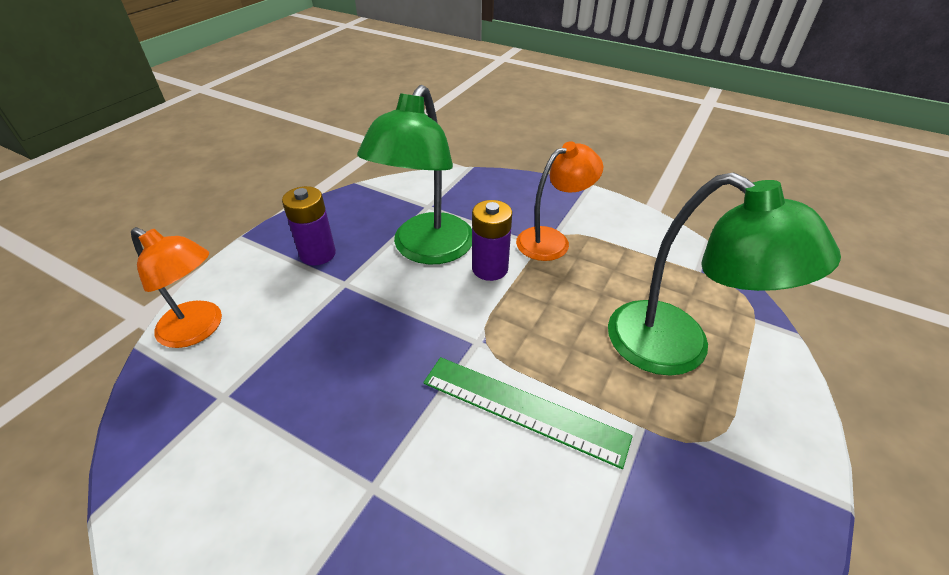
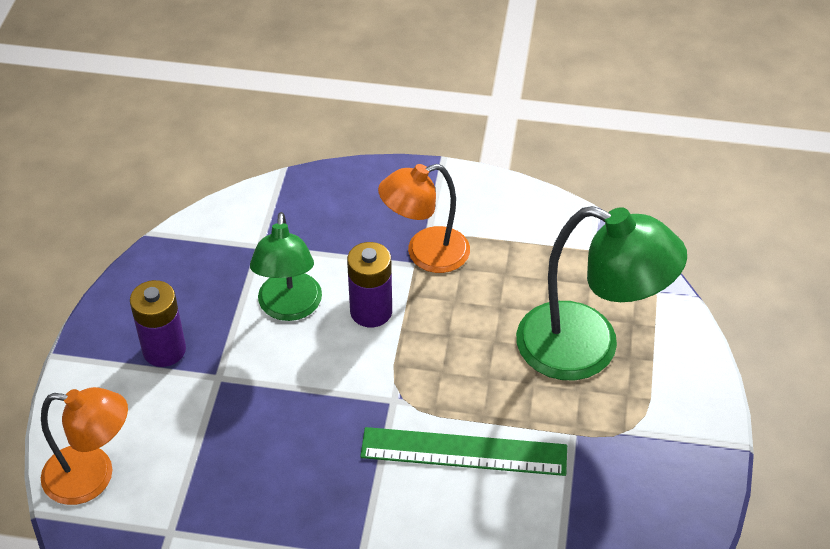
camera: 20 degrees left, 5 degrees up
(427, 250) = (289, 308): green lamp -> green lamp, size x0.65
(552, 240) = (425, 254): orange lamp -> orange lamp turned 150 degrees counterclockwise

